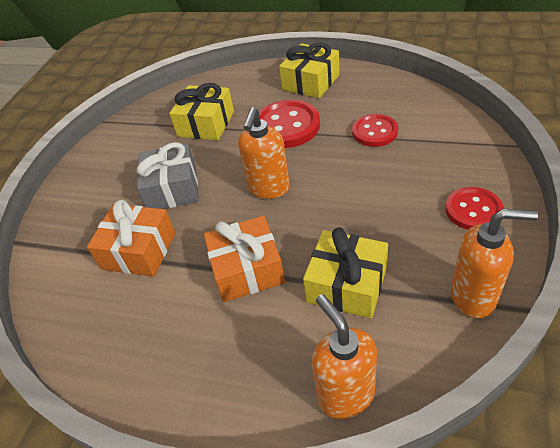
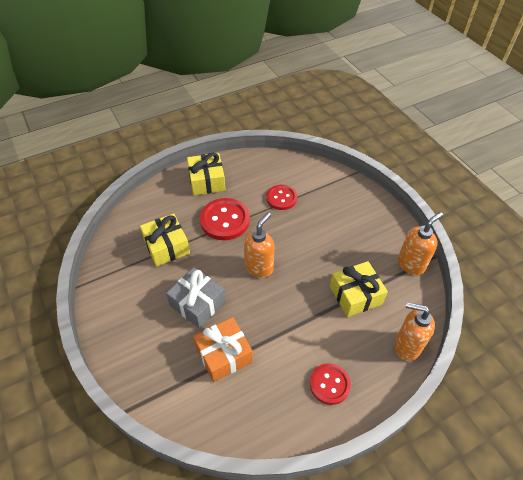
camera: 50 degrees left, 5 degrees up
(247, 269) = (299, 321): orange gift -> none
(268, 189) = (259, 267): orange soap dispenser -> orange soap dispenser turned 120 degrees counterclockwise
(473, 210) = (372, 219): red button -> red button (329, 384)

